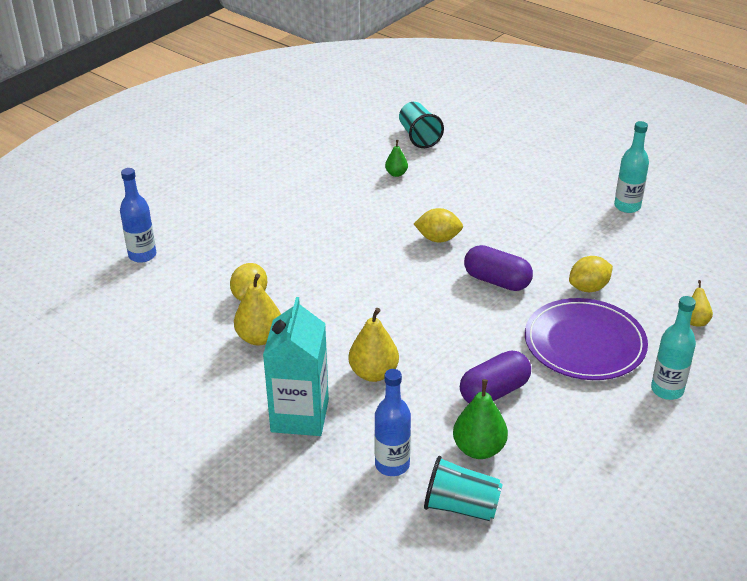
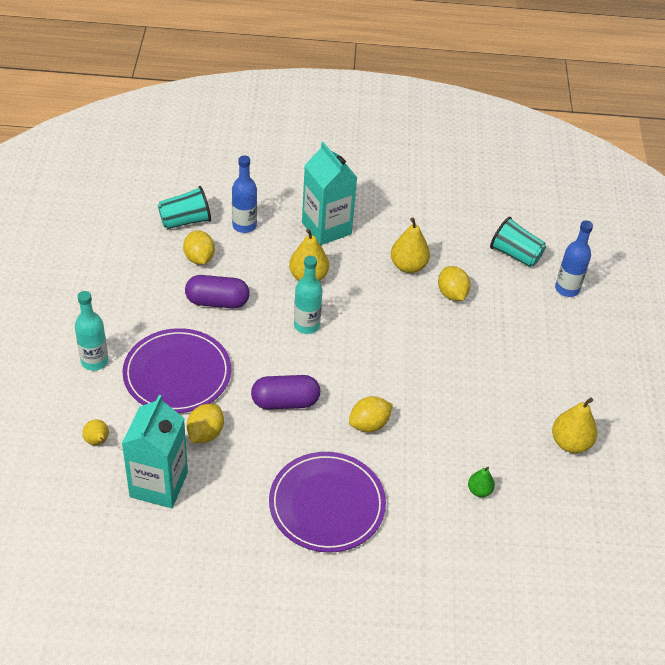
camera: 140 degrees right, 10 degrees up
(295, 170) = (570, 443): none -> yellow pear
(419, 137) = (512, 565): turquoise cup -> turquoise cup (515, 254)
(479, 449) = (199, 258): green pear -> yellow lemon
(494, 391) = (217, 302): purple capsule -> purple capsule turned 75 degrees clockwise
(520, 209) = (327, 504): none -> purple plate
(627, 206) = (227, 568): turquoise bottle -> turquoise bottle (306, 325)
(653, 271) = (159, 484): none -> turquoise carton

